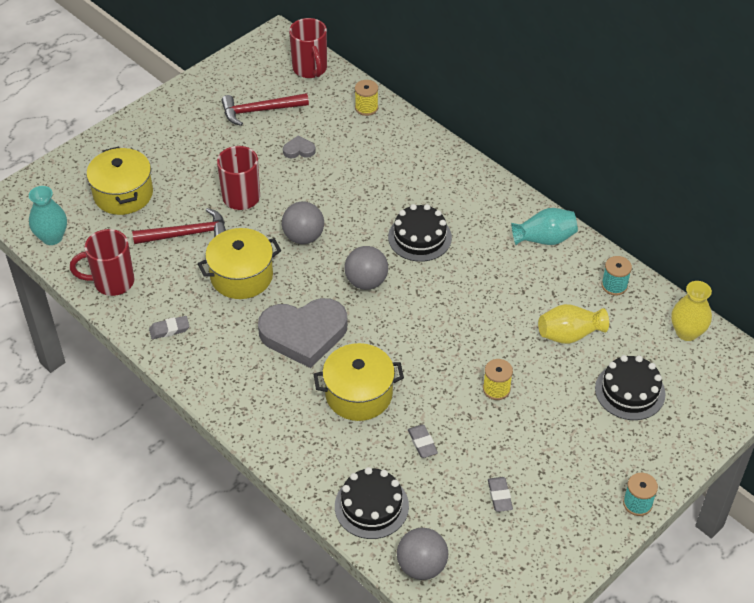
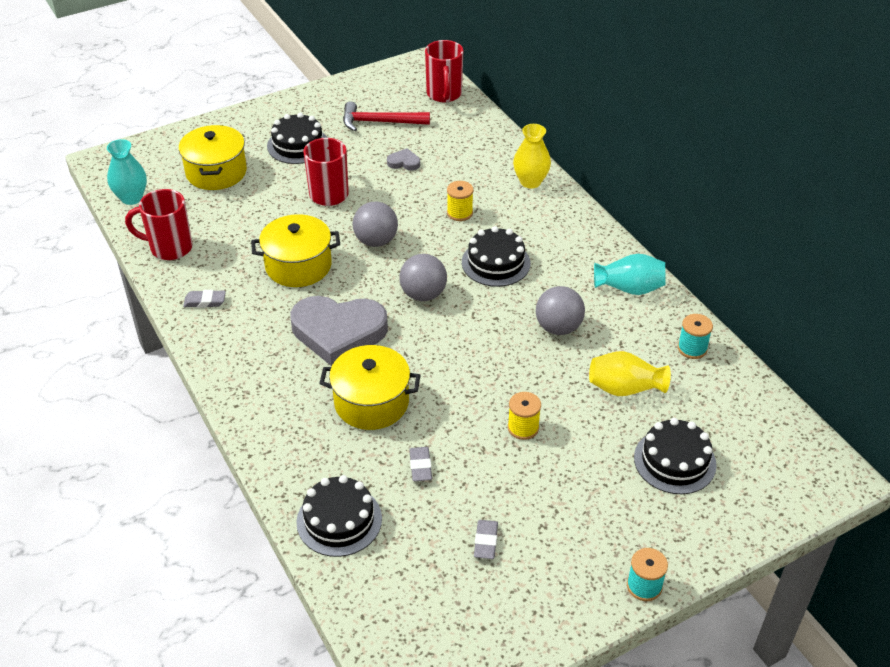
camera: 15 degrees right, 5 degrees down
(187, 234) = (261, 218): red hammer -> none
(190, 150) = (298, 145): none -> black cake
(366, 108) = (486, 136): yellow spool -> yellow spool (459, 213)
(421, 566) = (369, 598): grey ball -> grey ball (558, 327)
(687, 332) = (761, 412): yellow vase -> yellow vase (530, 182)

